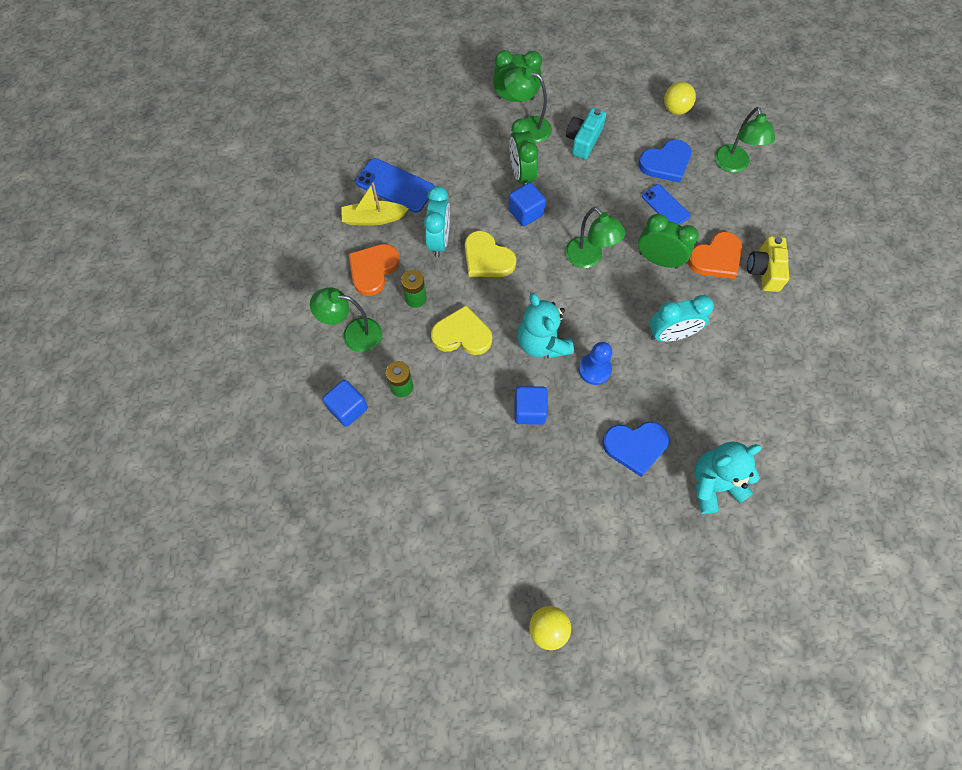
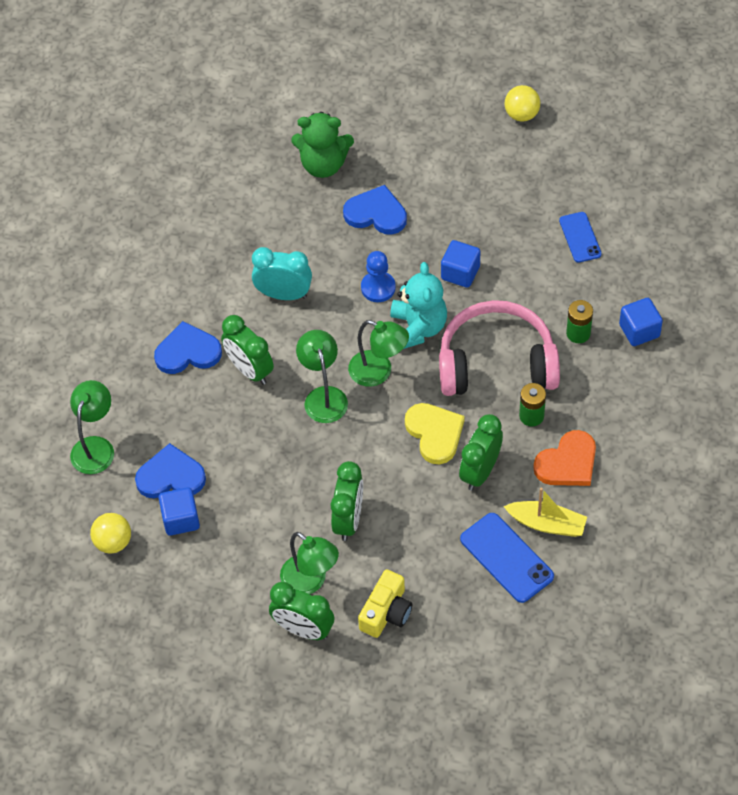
camera: 155 degrees left, 10 degrees down
(354, 334) = (611, 400): green lamp -> green lamp (378, 372)
(439, 240) = (480, 471): turquoise clock -> green clock
(462, 334) = (496, 363): yellow heart -> pink headphones
(526, 212) = (366, 471): blue cube -> blue cube (181, 519)
(583, 140) = (250, 539): turquoise camera -> none
(665, 206) = (204, 426): blue phone -> blue phone (580, 237)
(714, 484) = (323, 165): turquoise teddy bear -> green teddy bear
(716, 258) = (188, 352): orange heart -> blue heart
(764, 270) = (146, 323): yellow camera -> yellow camera (386, 612)

